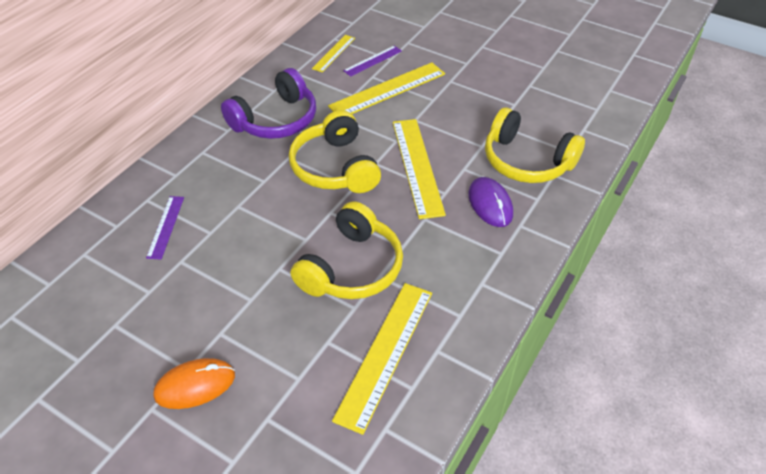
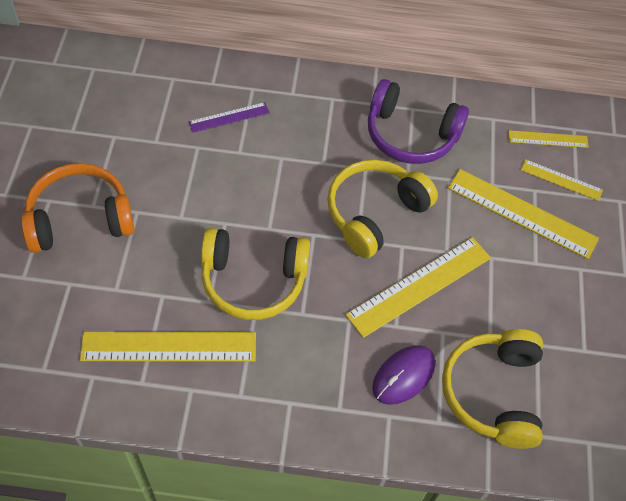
camera: 60 degrees right, 10 degrees up
(195, 385) = (80, 219): orange mouse -> orange headphones
(373, 61) = (561, 180): purple ruler -> yellow ruler

